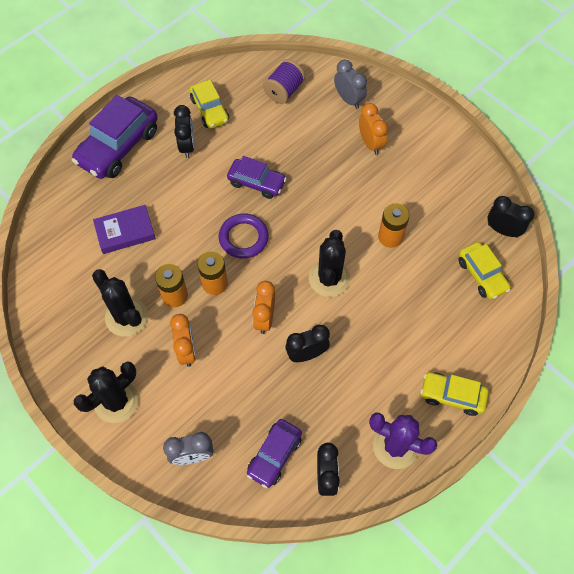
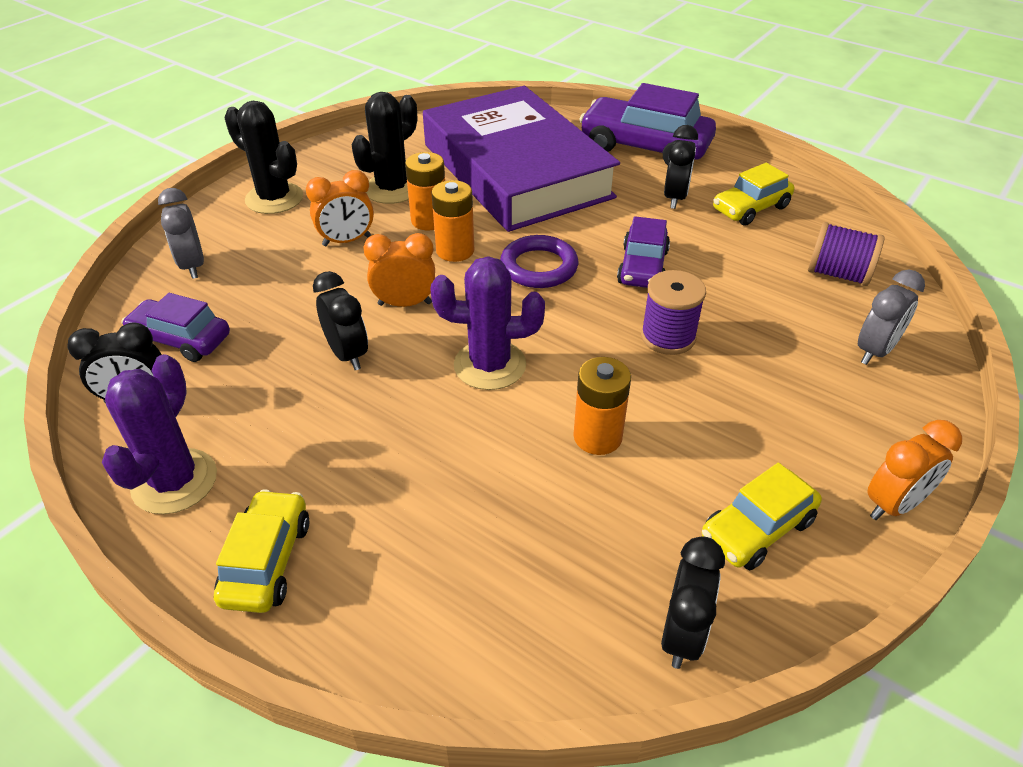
camera: 80 degrees right, 20 degrees down
(125, 232) = (516, 170): purple book -> purple book, size x2.50
(187, 146) = (675, 198): black clock -> black clock turned 60 degrees counterclockwise
(321, 186) = (668, 337): none -> purple spool
(329, 278) = (490, 365): black cactus -> purple cactus
(370, 143) = (793, 390): orange clock -> orange clock (894, 505)
(481, 275) = (552, 598): yellow car -> yellow car (757, 529)

